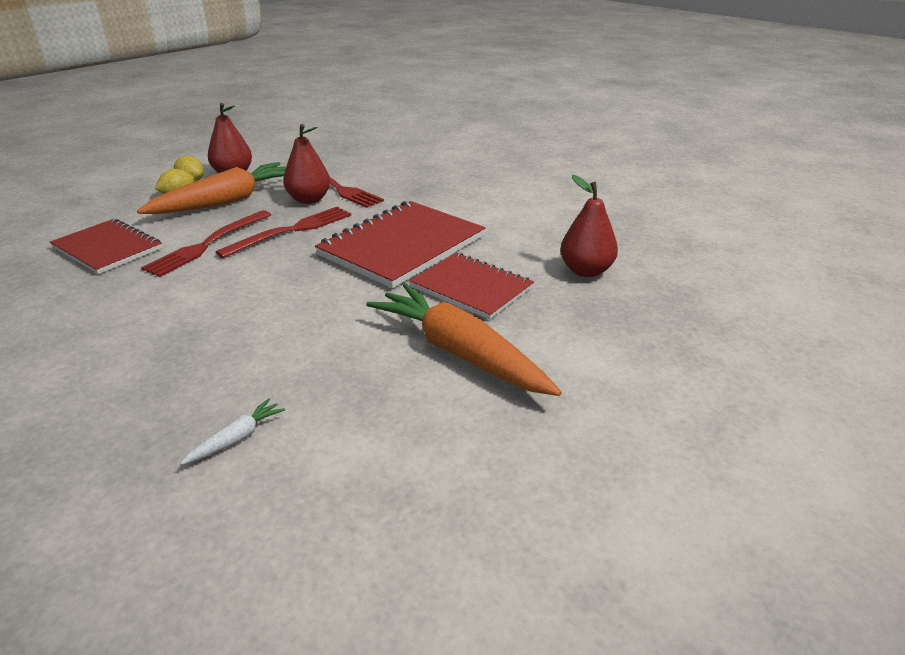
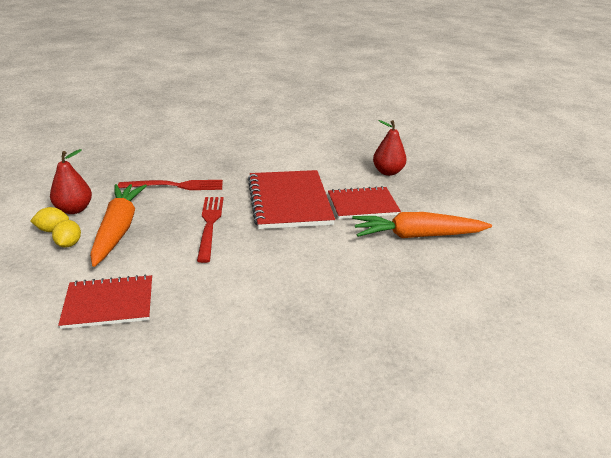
camera: 50 degrees left, 0 degrees up
(207, 245) = (176, 261): red fork -> none
(236, 438) = (420, 330): white carrot -> none
(309, 200) = (175, 201): red pear -> none

